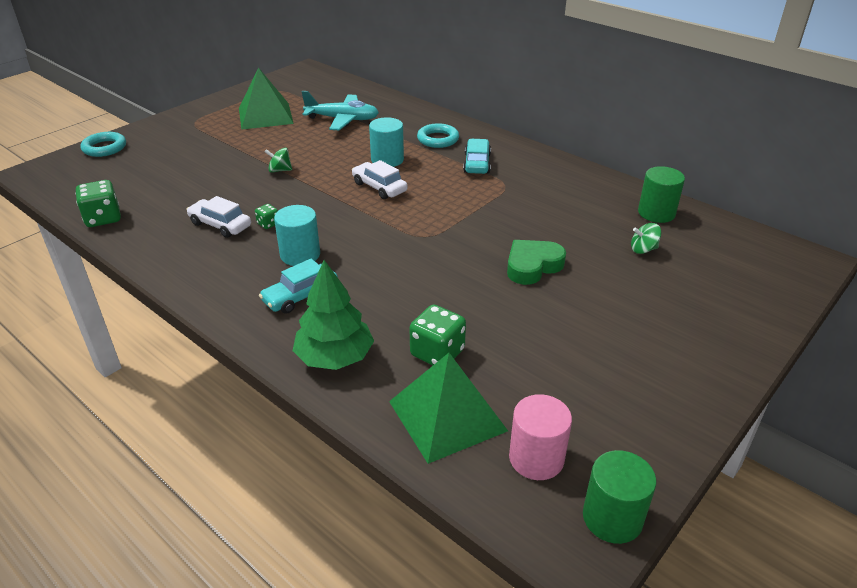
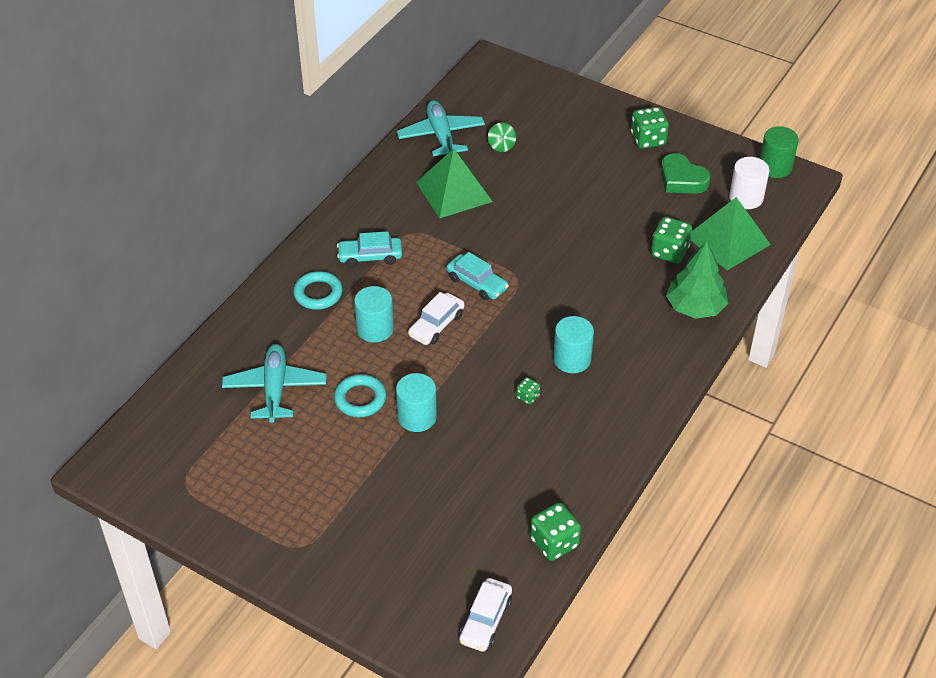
camera: 100 degrees left, 10 degrees up
(104, 148) = (392, 619): turquoise ring -> turquoise ring (360, 399)
(220, 225) = (539, 435): white car -> white car (485, 620)
(265, 115) = (272, 472): green pyramid -> green pyramid (454, 191)
(280, 170) = (417, 417): green spinning top -> turquoise cylinder
(300, 296) = (630, 344): turquoise car -> turquoise car (477, 283)
(532, 266) = (544, 208): green heart -> green heart (682, 179)
(536, 458) = (746, 198): pink cylinder -> white cylinder
(656, 213) = (441, 136): green cylinder -> turquoise plane
(669, 374) = (648, 139): none -> green dice

